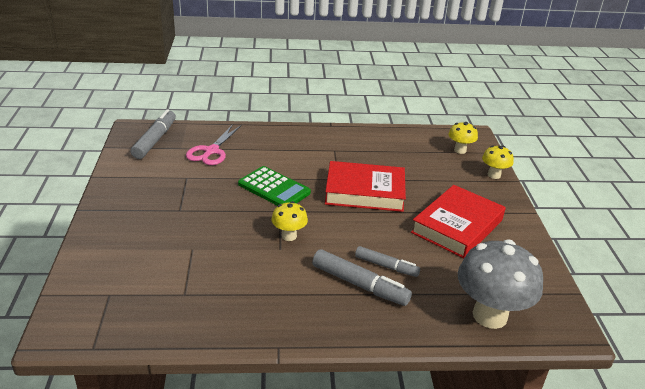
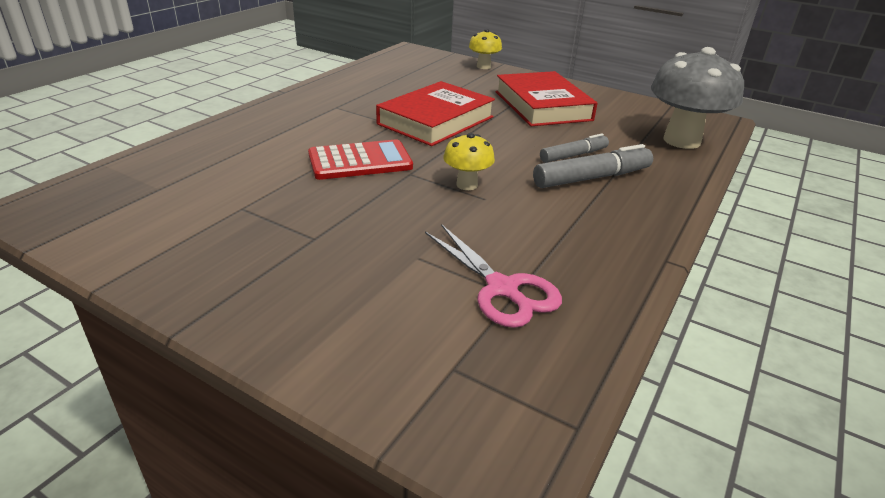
camera: 55 degrees left, 0 degrees up
(155, 140) = (98, 201): grey marker -> none
(211, 151) = (210, 170): pink scissors -> pink scissors (502, 289)
(274, 188) = (360, 161): green calculator -> red calculator
(460, 150) = (427, 63): yellow mushroom -> none

